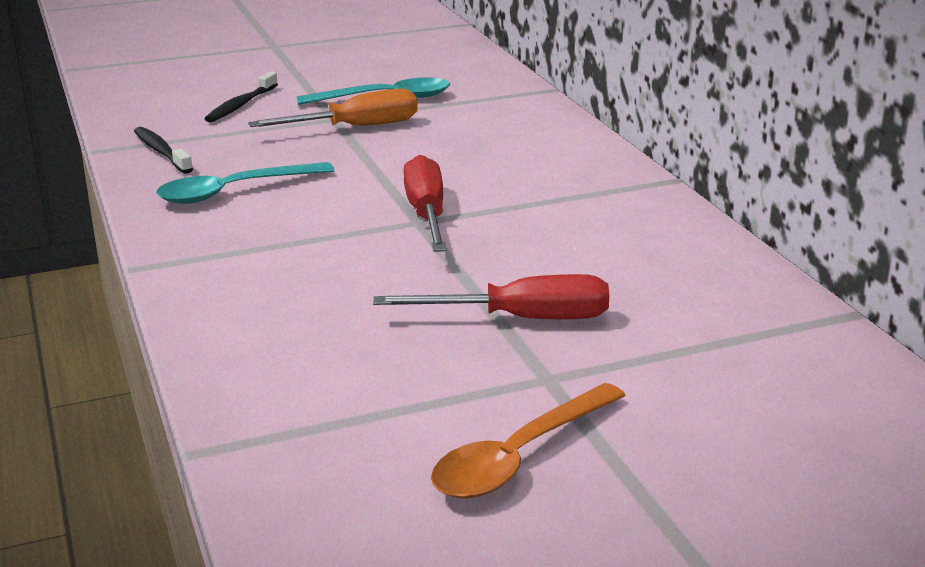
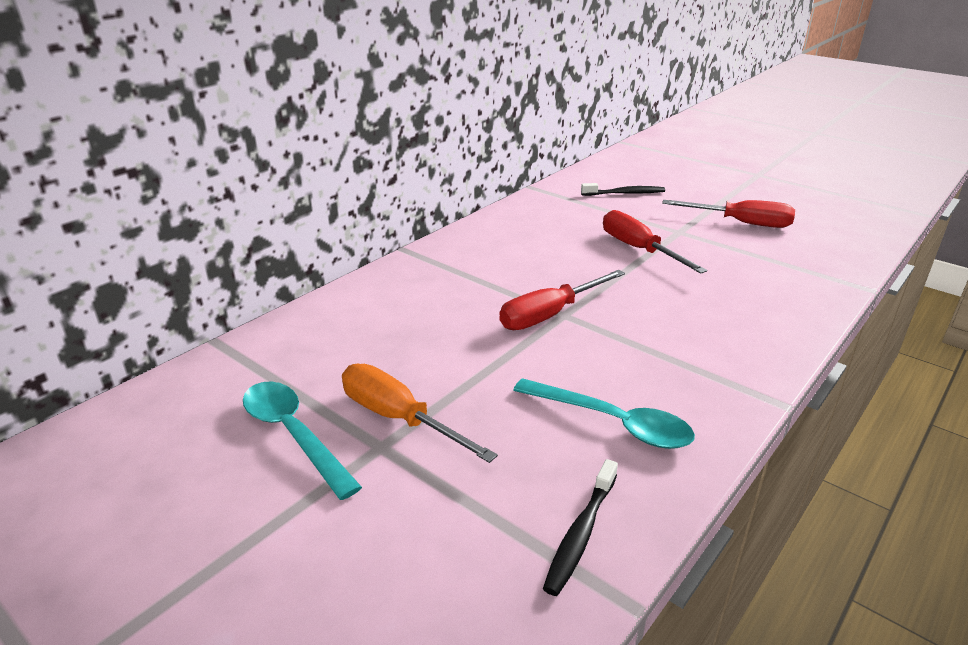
camera: 120 degrees left, 5 degrees up
(240, 105) = (383, 551): black toothbrush -> black toothbrush (625, 193)
(519, 456) = (741, 223): orange spoon -> red screwdriver

